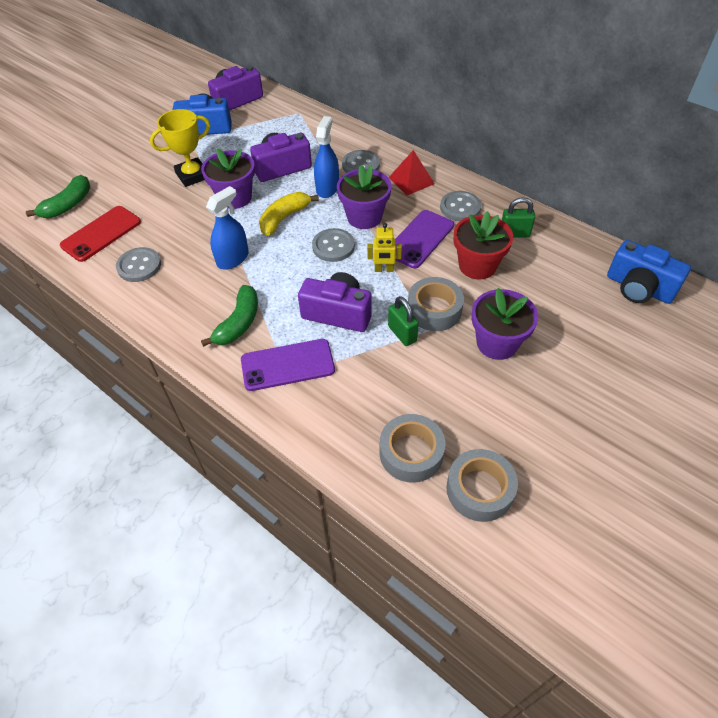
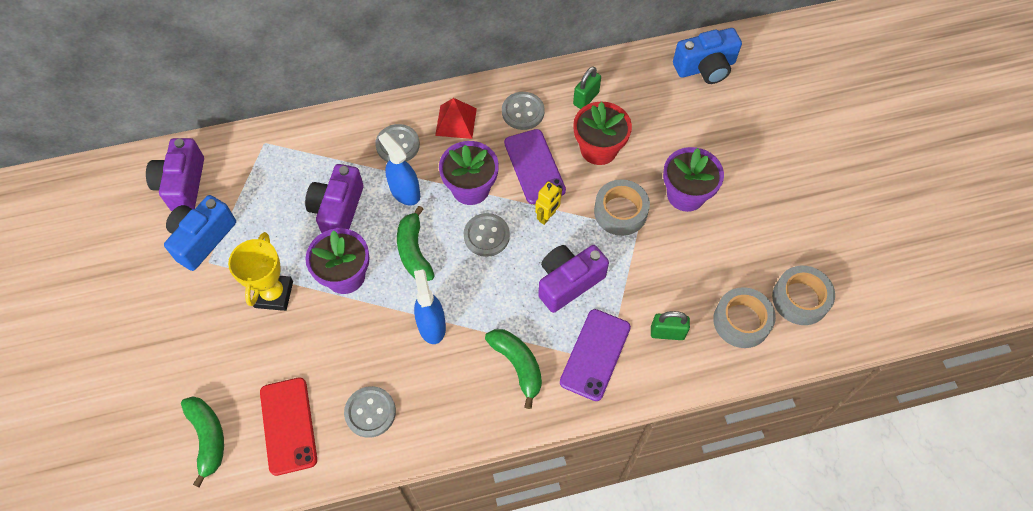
camera: 55 degrees left, 10 degrees up
(284, 218) = (414, 251): yellow banana -> green banana
(402, 334) = (627, 251): green padlock -> green padlock (667, 333)

